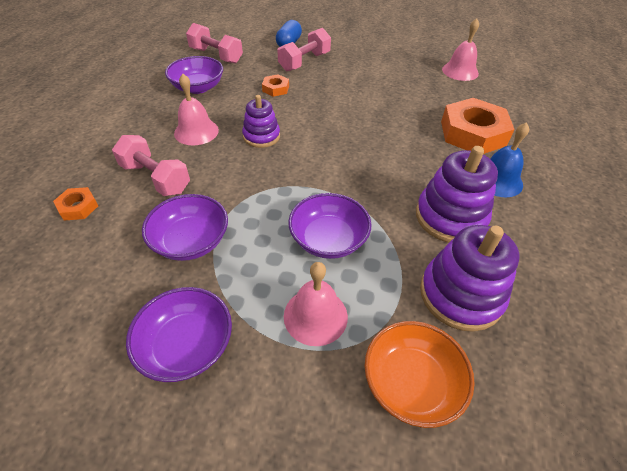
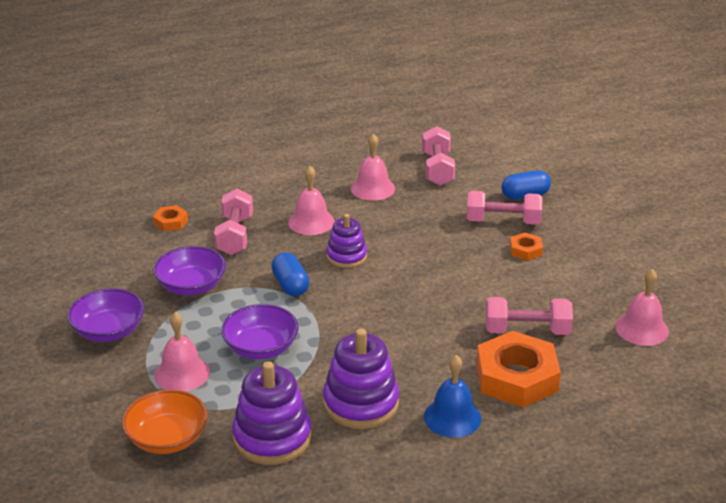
camera: 55 degrees right, 15 degrees down
(198, 87) = (373, 188): purple bowl -> pink bell
(263, 181) = (290, 285): none -> blue capsule
(275, 89) = (429, 228): orange nut -> orange nut (525, 250)
(426, 106) = (527, 330): none -> pink dumbbell

